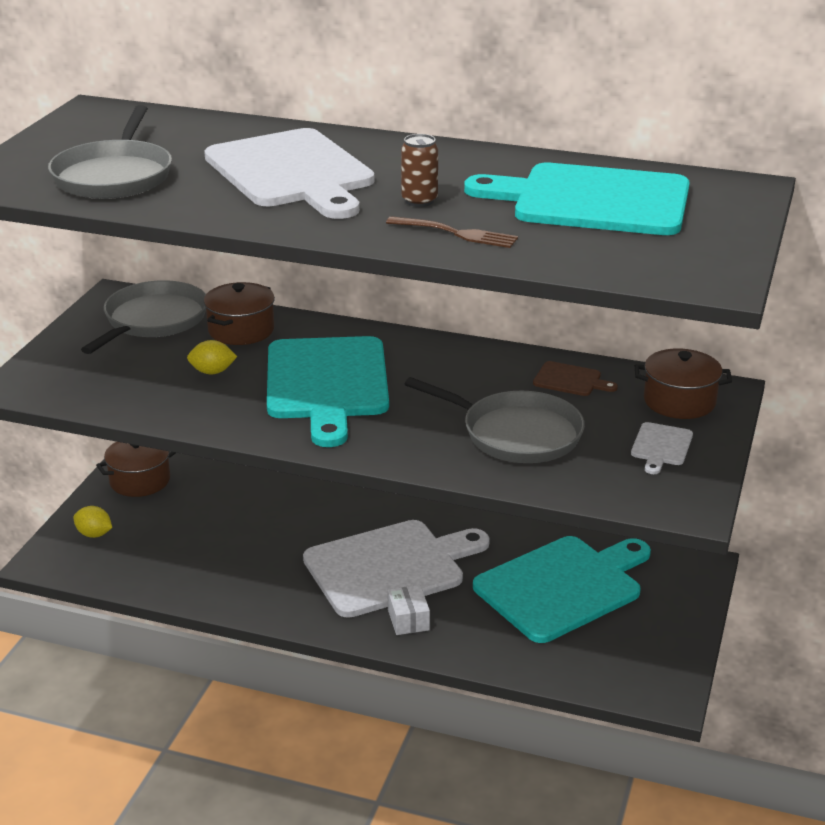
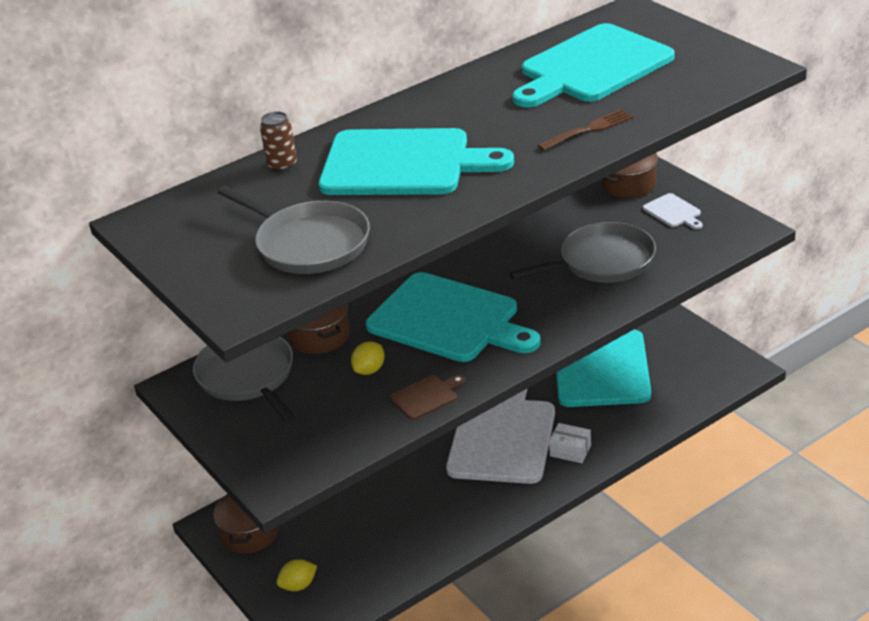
camera: 50 degrees left, 5 degrees up
(292, 172) = (403, 164): white cutting board -> turquoise cutting board
(419, 201) = (518, 128): brown can -> brown can (282, 165)
(570, 380) = (558, 215): brown cutting board -> brown cutting board (426, 396)

